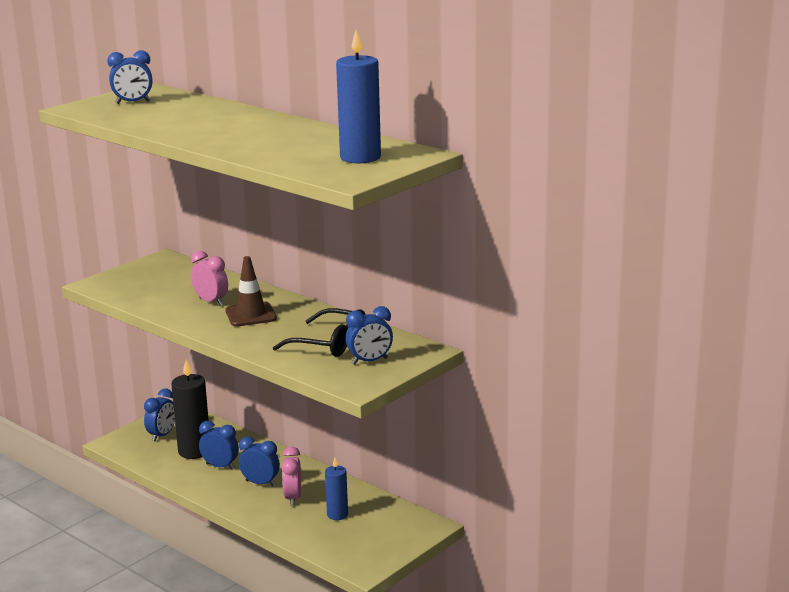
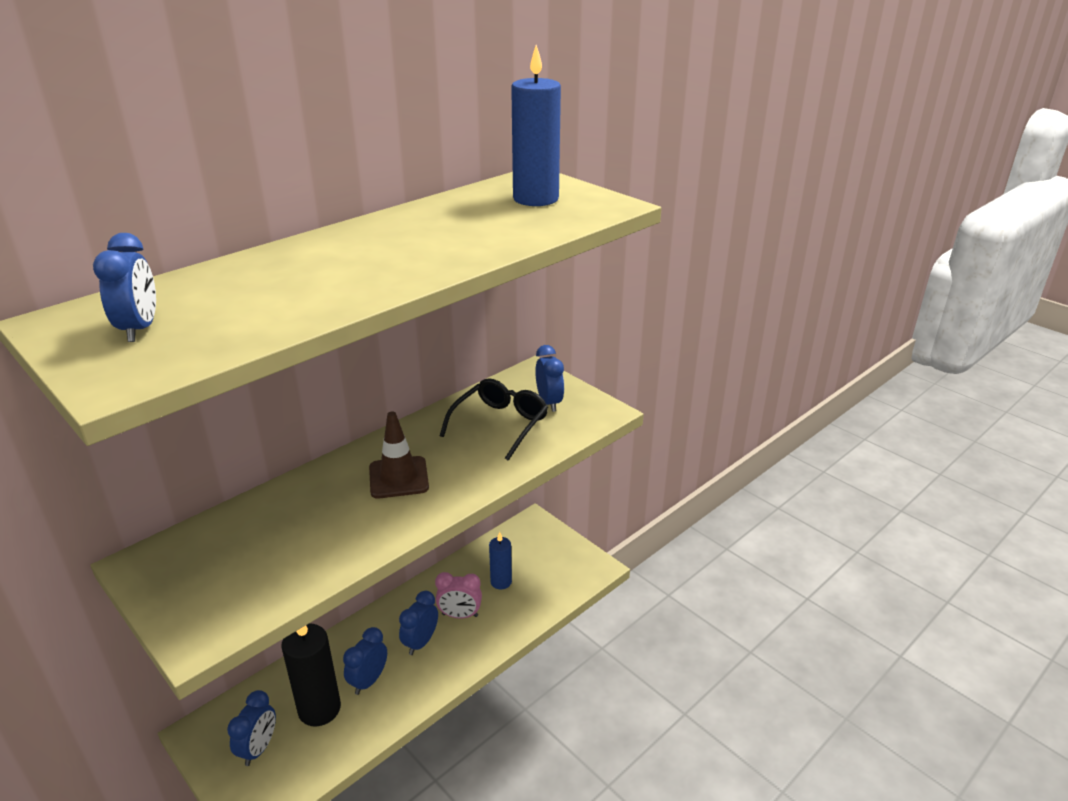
camera: 85 degrees left, 10 degrees up
(162, 435) = (259, 748): blue clock -> blue clock turned 75 degrees clockwise
(211, 301) = (339, 511): pink clock -> none

